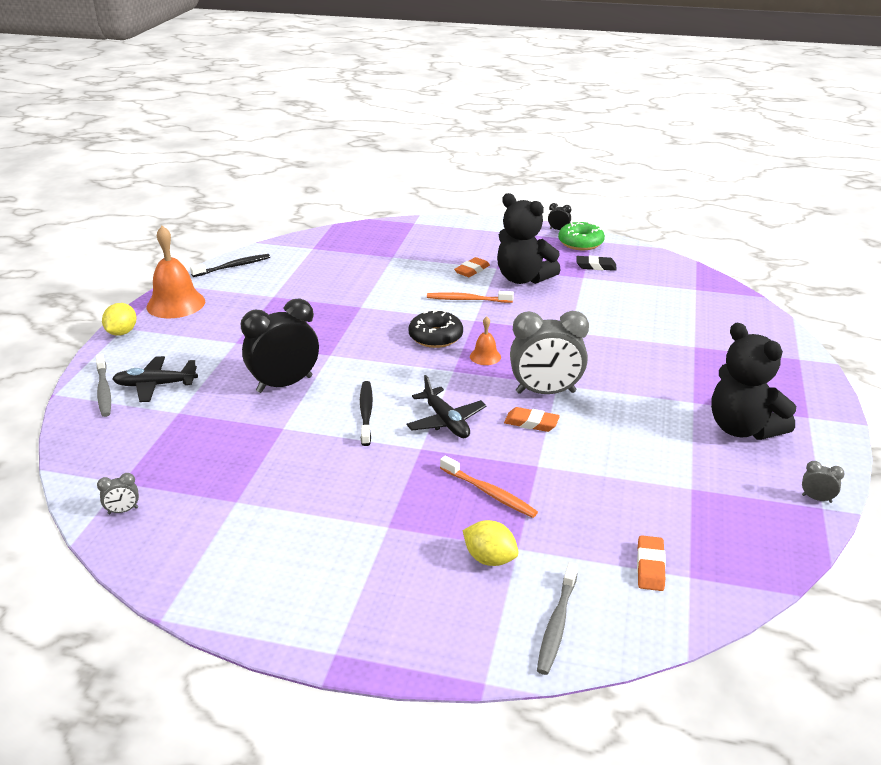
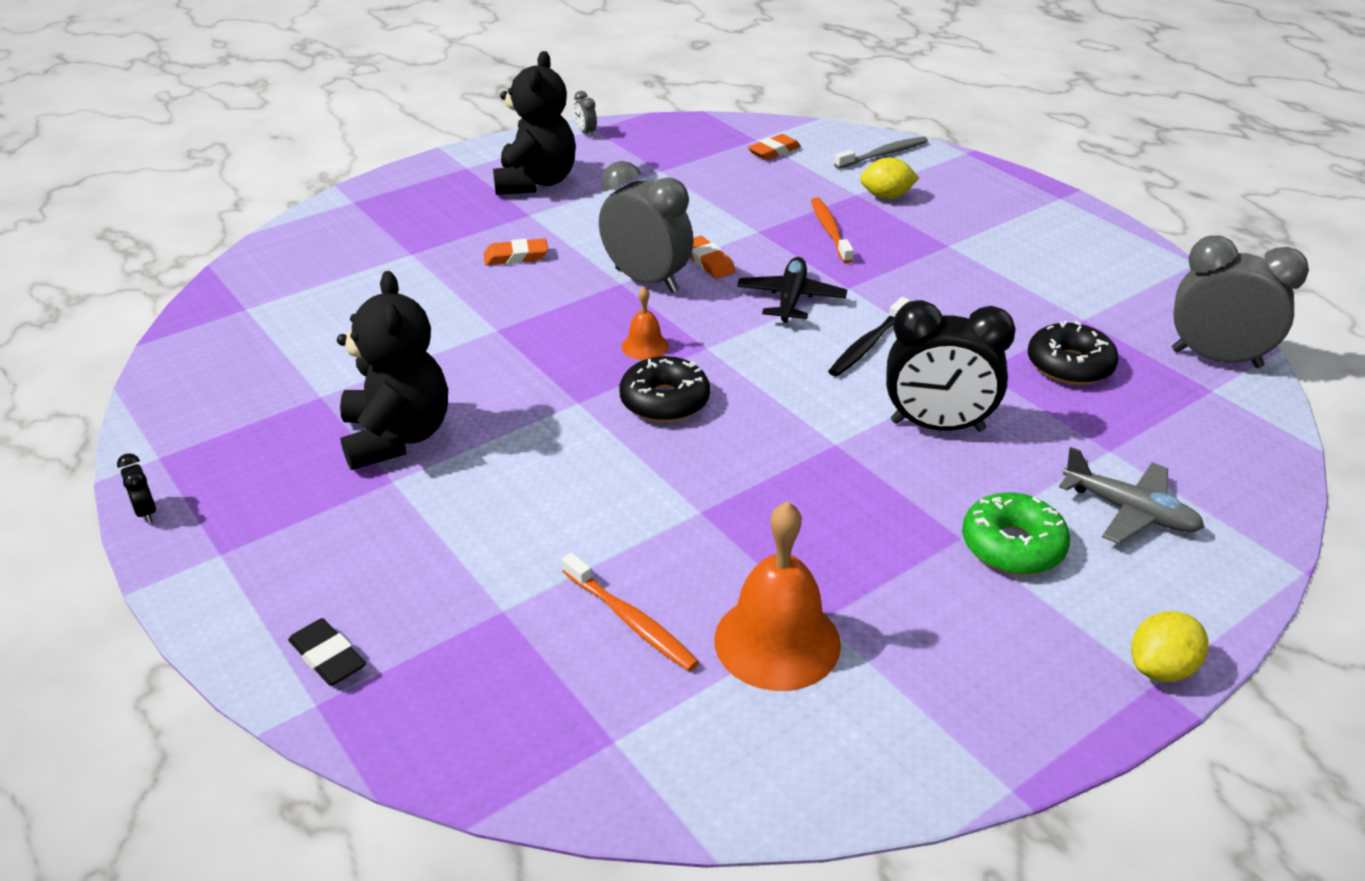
camera: 140 degrees left, 5 degrees up
(104, 391) = (1217, 539): grey toothbrush -> none
(123, 511) = (1216, 358): grey clock -> grey clock, size x2.44
(155, 385) = (1130, 511): black plane -> grey plane
(176, 304) = (1024, 702): orange bell -> orange bell (777, 641)
(228, 456) = (1069, 366): none -> black donut
(233, 266) = (834, 772): black toothbrush -> none
(467, 300) = (534, 440): orange toothbrush -> orange toothbrush (631, 621)
(472, 270) = (435, 495): orange eraser -> orange eraser (516, 257)
(489, 559) = (886, 197): yellow lemon -> yellow lemon turned 75 degrees counterclockwise
(580, 243) = (184, 461): green donut -> green donut (1012, 546)
(596, 266) = (266, 404): black eraser -> black eraser (328, 657)

